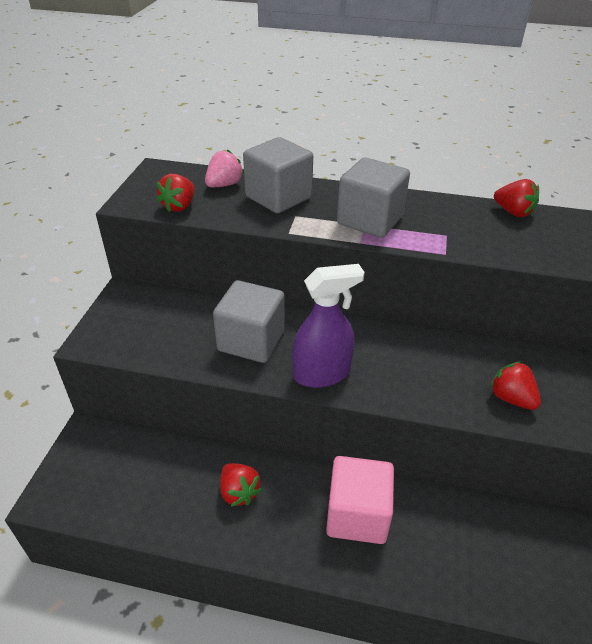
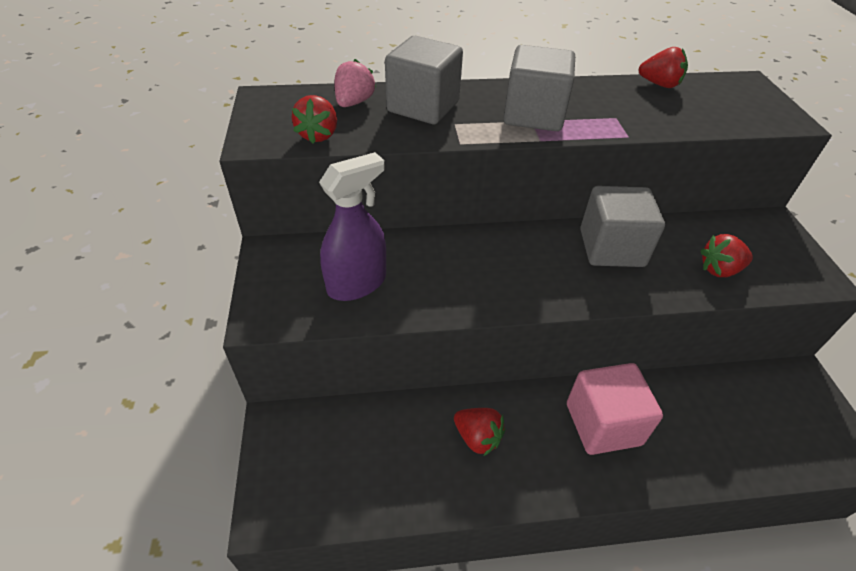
camera: 20 degrees left, 5 degrees up
(251, 341) = (443, 272): grey cube -> grey cube (611, 248)
(322, 374) = (536, 290): purple spray bottle -> purple spray bottle (357, 283)
(511, 398) = (719, 269): red strawberry -> red strawberry turned 45 degrees counterclockwise

